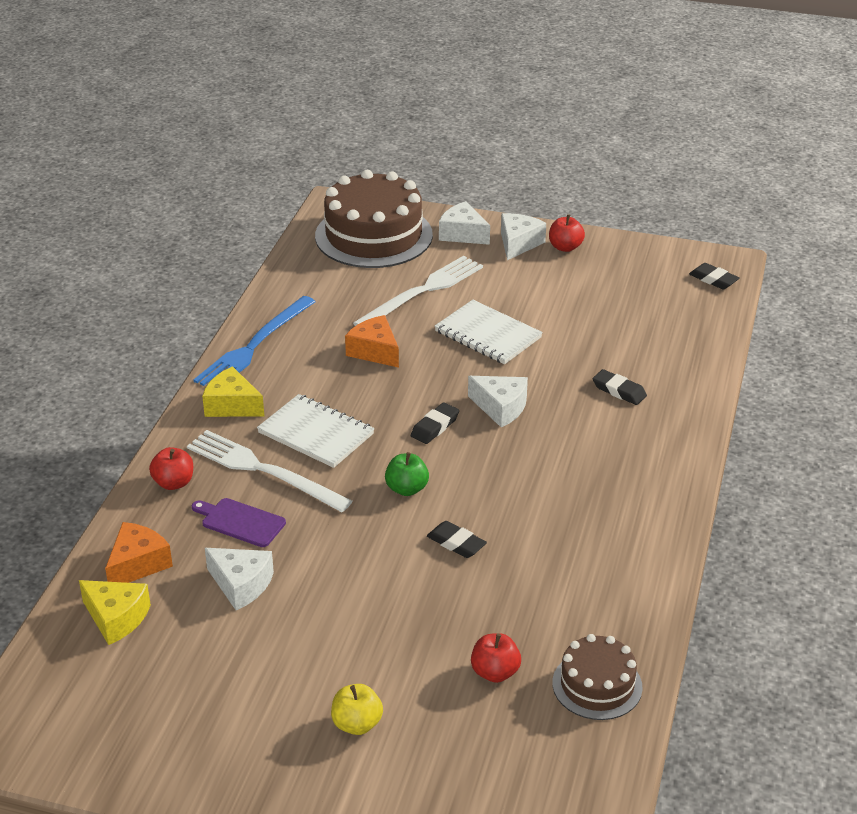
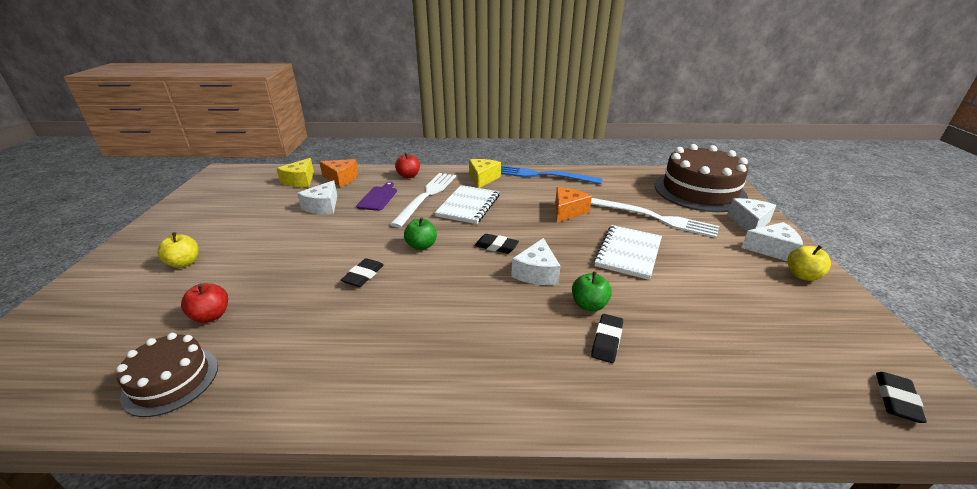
camera: 75 degrees right, 5 degrees down
(565, 247) = (802, 275): red apple -> yellow apple
(566, 387) = (589, 305): none -> green apple

